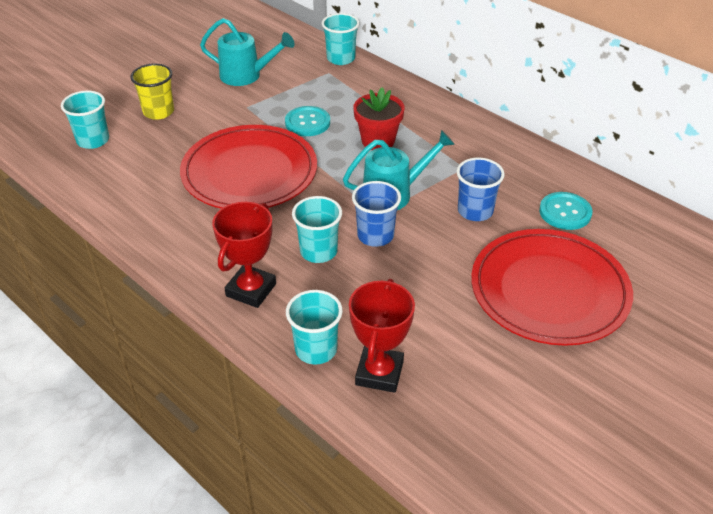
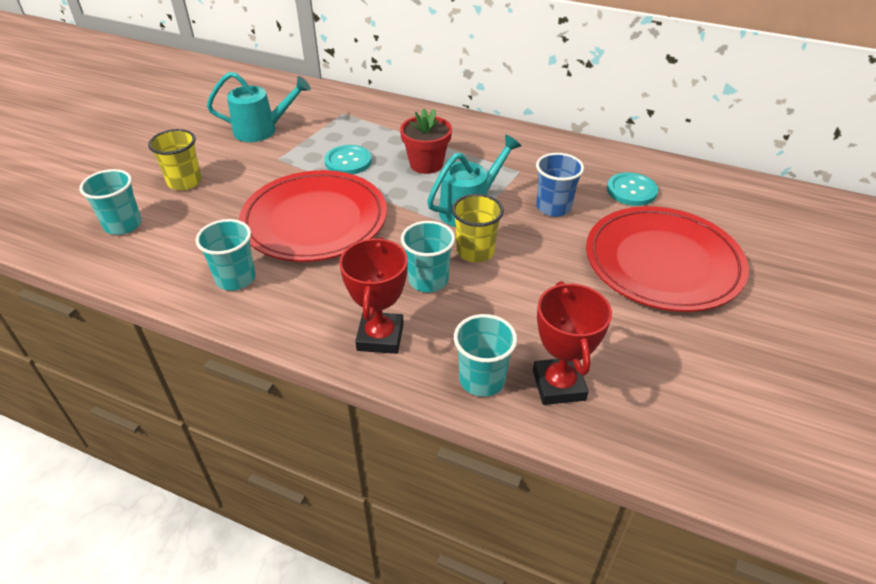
camera: 20 degrees left, 0 degrees up
(341, 58) = (348, 98): turquoise cup -> turquoise cup (235, 278)
(375, 235) = (475, 251): blue cup -> yellow cup

